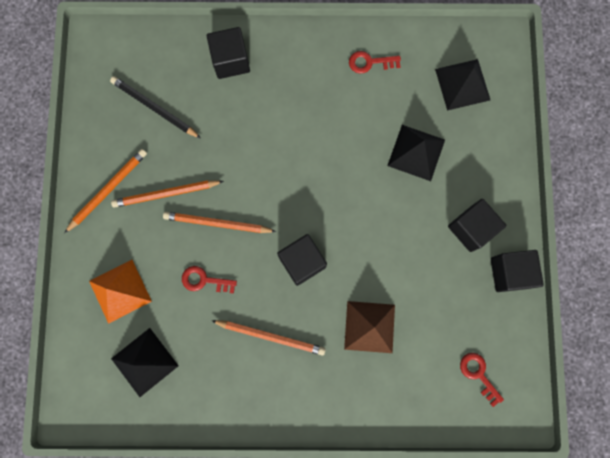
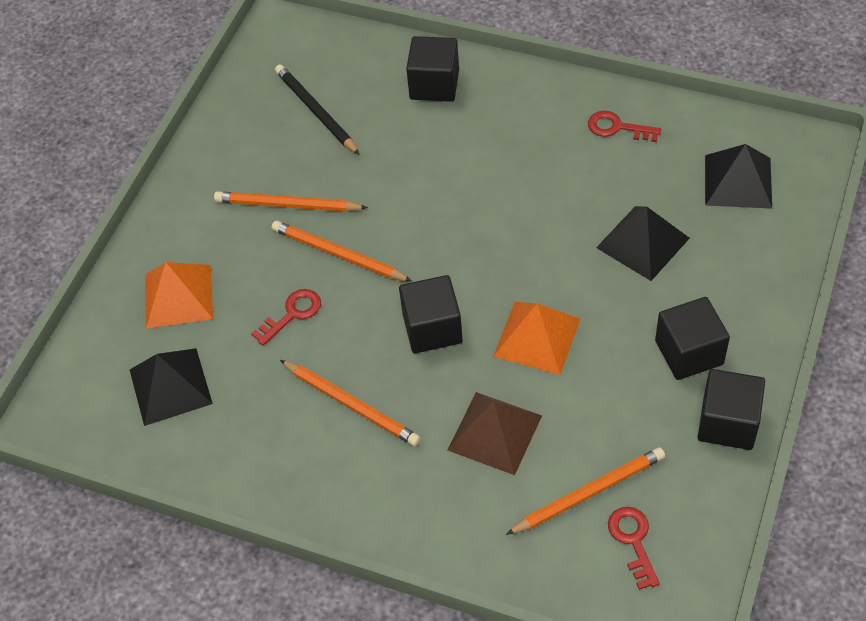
camera: 25 degrees right, 25 degrees down
(108, 190) = (217, 182): orange pencil -> orange pencil (588, 493)
(204, 280) = (292, 314): red key -> red key turned 105 degrees clockwise
(372, 247) = (536, 337): none -> orange pyramid

